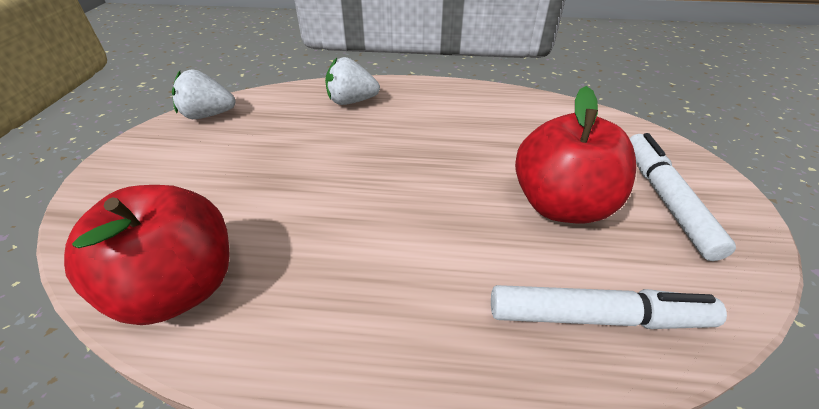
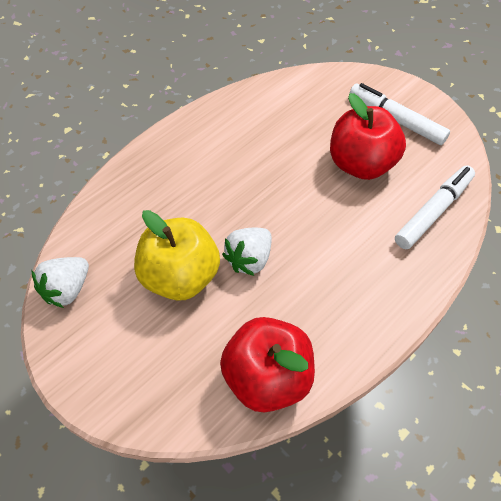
camera: 50 degrees left, 15 degrees up
(271, 161) = (180, 276): none -> yellow apple
(351, 101) = (150, 188): white strawberry -> white strawberry (249, 259)

